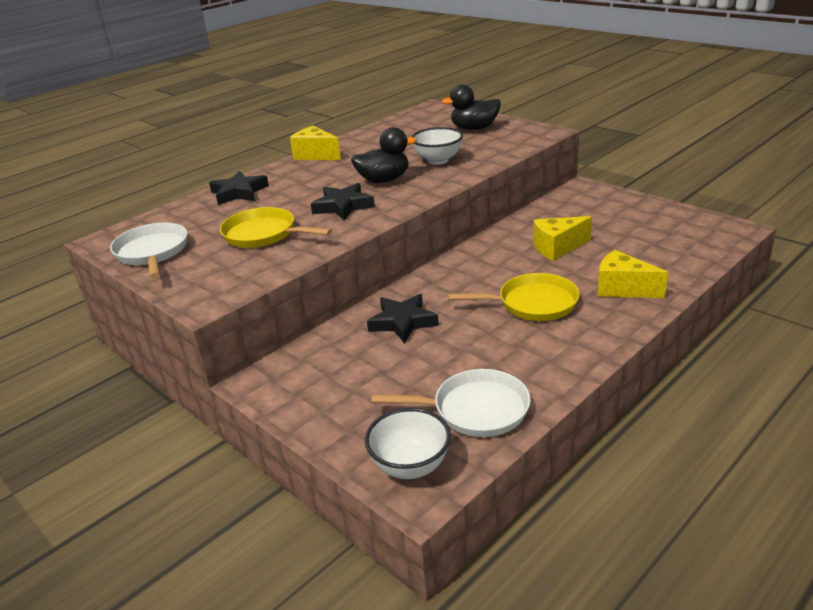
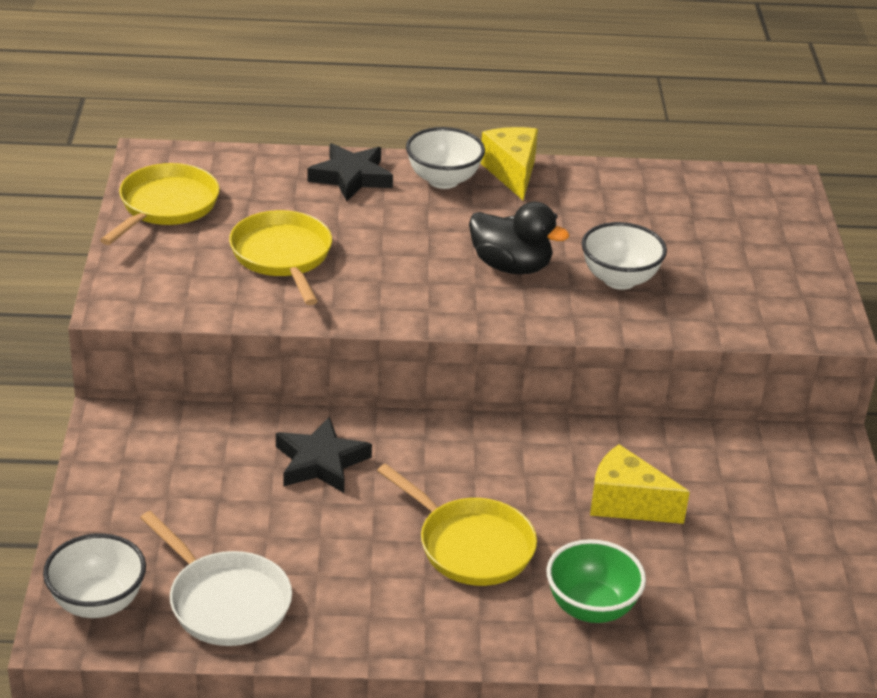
camera: 40 degrees right, 5 degrees up
(152, 253) = (165, 206): white pan -> yellow pan
(288, 172) = (443, 180): none -> white bowl
(343, 206) = (409, 274): black star -> none
(474, 128) = (759, 258): black duck -> none
(622, 289) = (591, 608): yellow cheese -> green bowl

